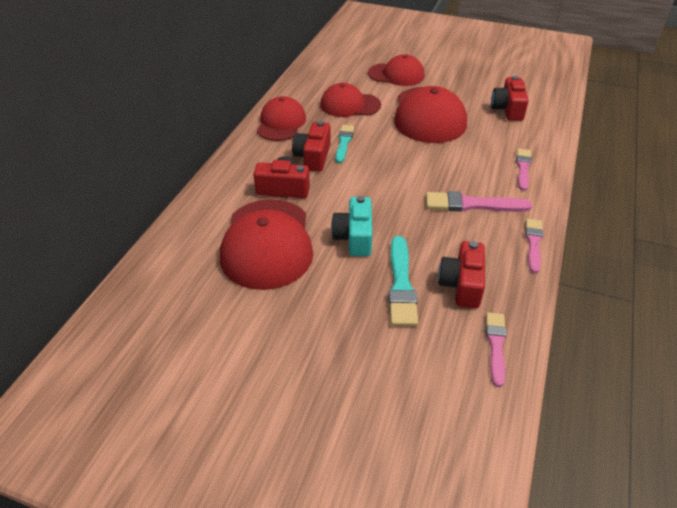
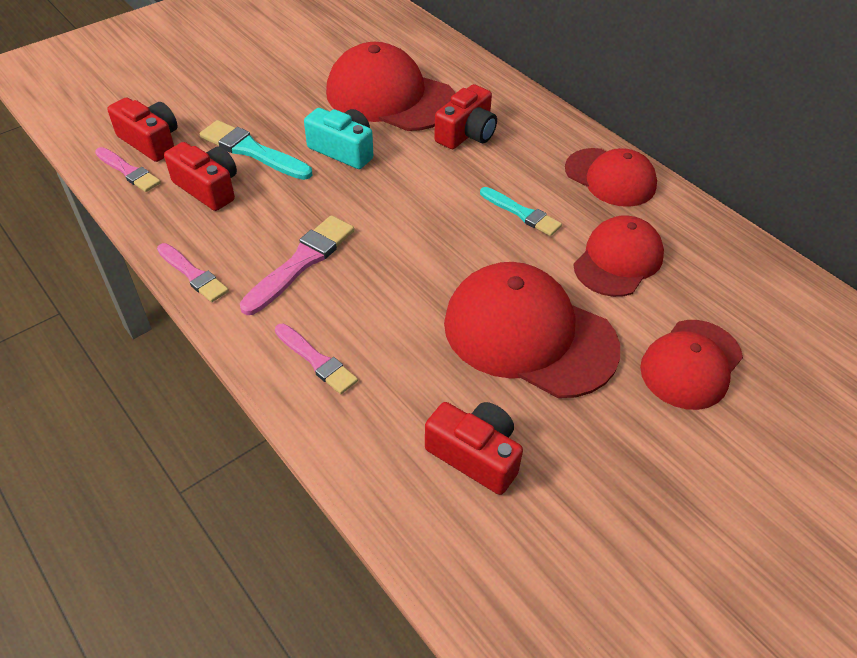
camera: 120 degrees right, 5 degrees up
(313, 157) = (510, 176): red camera -> red camera (151, 141)

